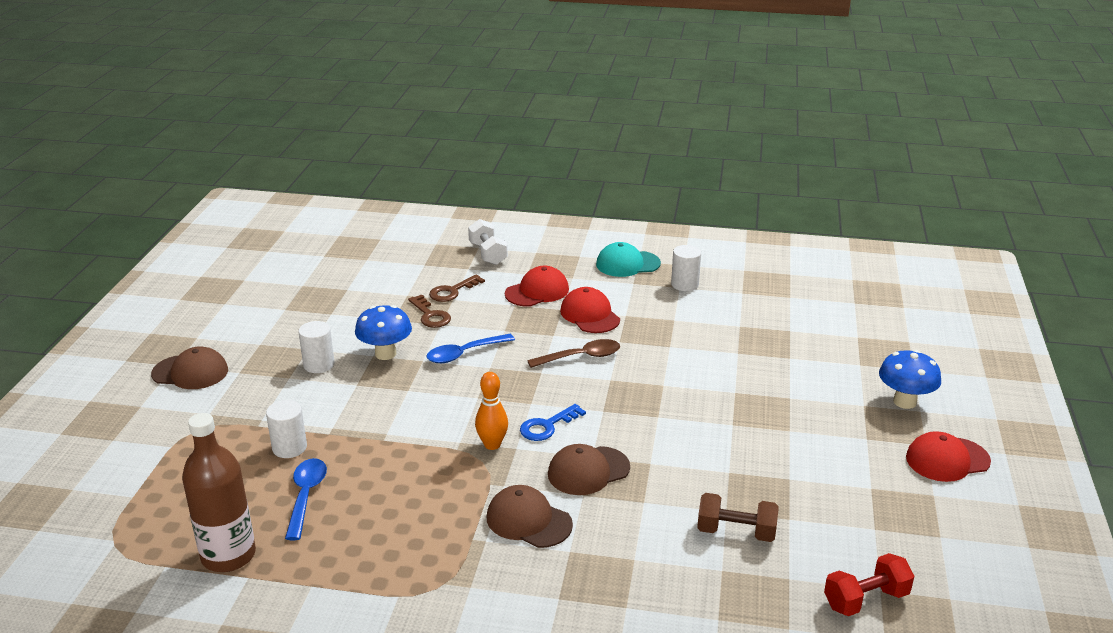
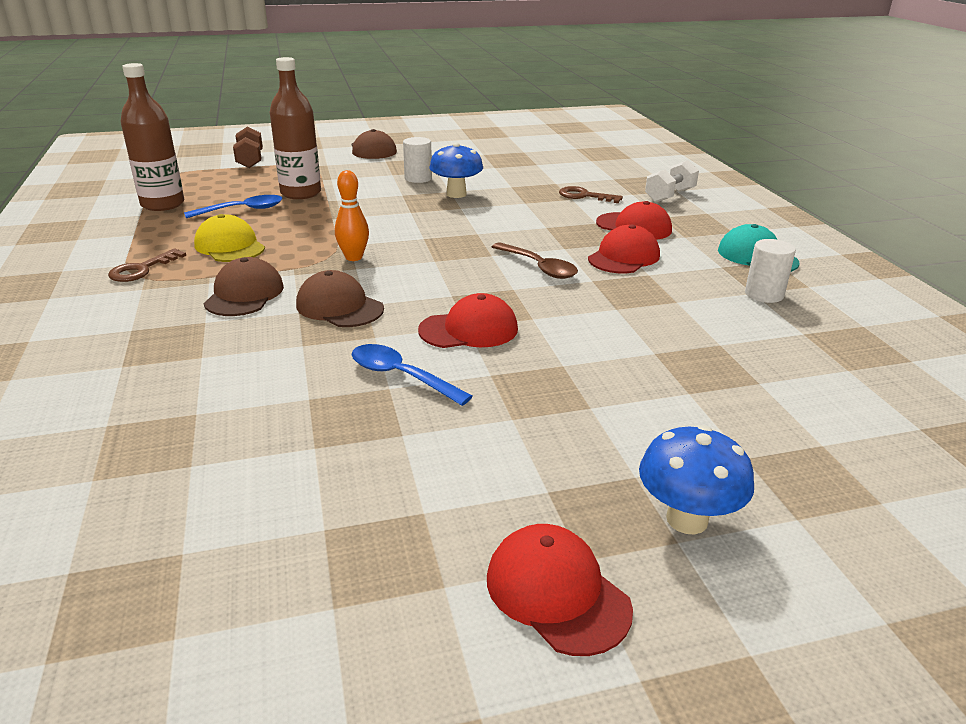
camera: 65 degrees right, 0 degrees up
(289, 448) = (301, 193): white cylinder -> brown bottle
(405, 517) = (230, 246): none -> yellow cap
(430, 315) = (534, 196): brown key -> brown key (142, 269)
(464, 354) = (487, 220): blue spoon -> blue spoon (401, 376)
(547, 426) = (402, 274): blue key -> none
(664, 417) = (469, 329): none -> red cap
(736, 532) = (270, 411): brown dumbbell -> brown dumbbell (250, 160)
(865, 600) = (156, 540): red dumbbell -> none

